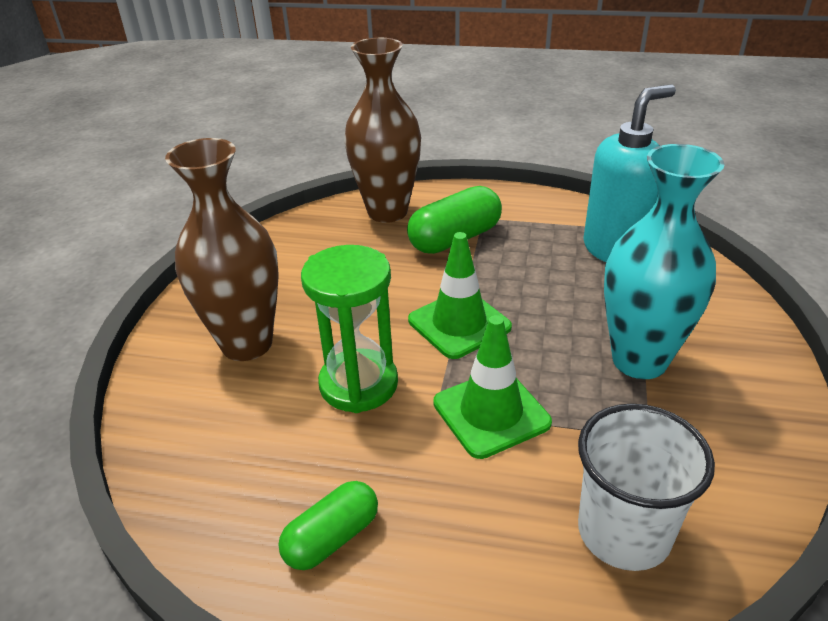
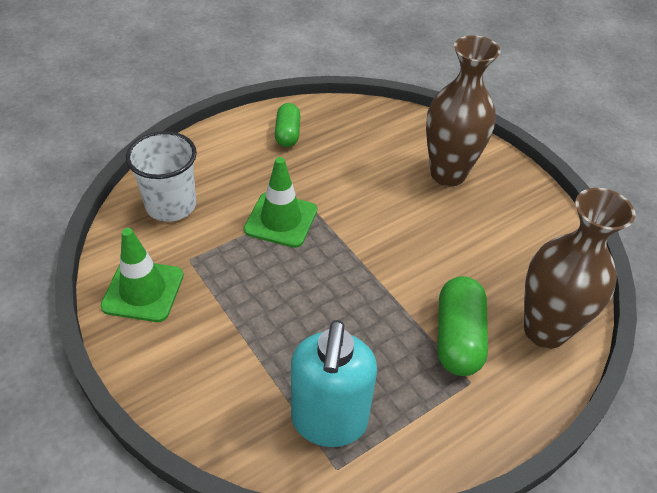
camera: 130 degrees right, 10 degrees up
(358, 384) = (363, 192): green hourglass -> none
(459, 324) = (360, 262): green traffic cone -> green traffic cone (143, 291)
(639, 360) = (228, 309): turquoise vase -> none

